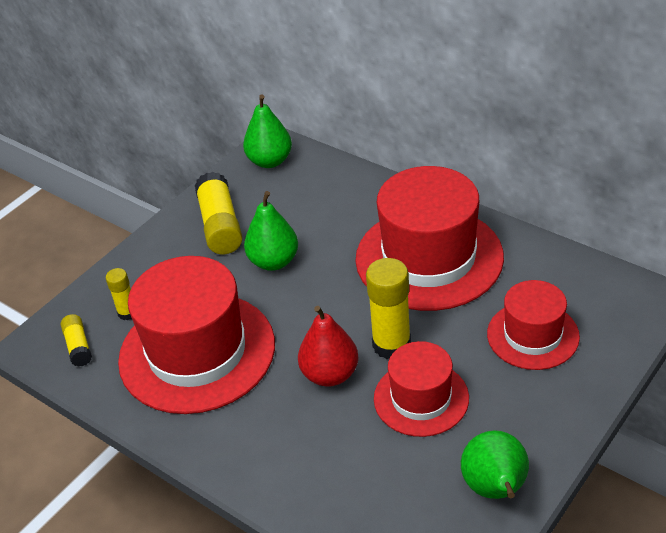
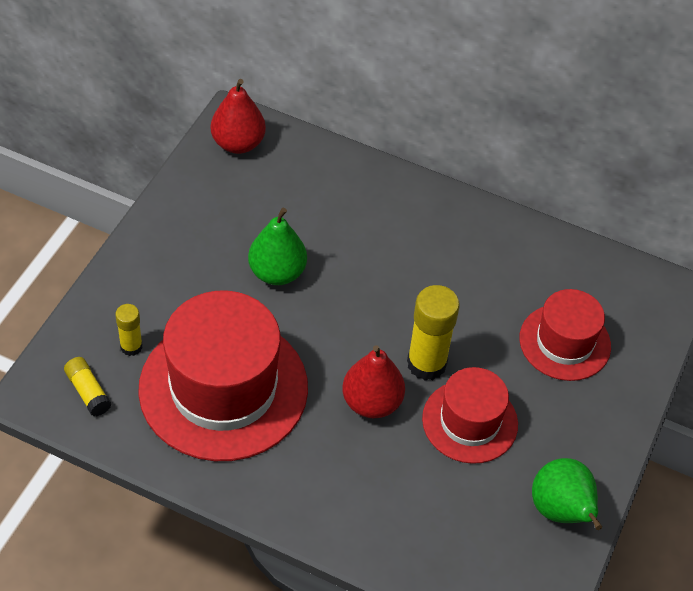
camera: 20 degrees left, 10 degrees up
(220, 225) = (204, 230): yellow glue stick -> none
(270, 161) = (238, 143): green pear -> red pear
(429, 258) = (442, 258): red hat -> none

